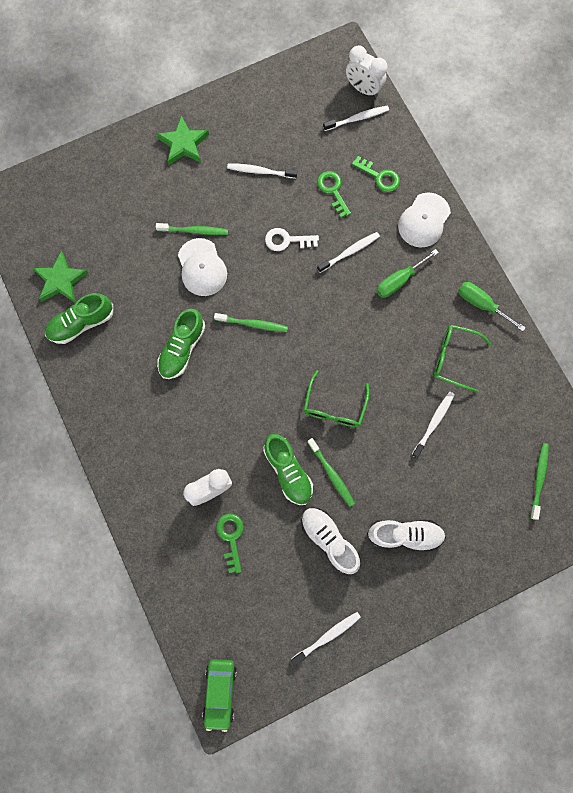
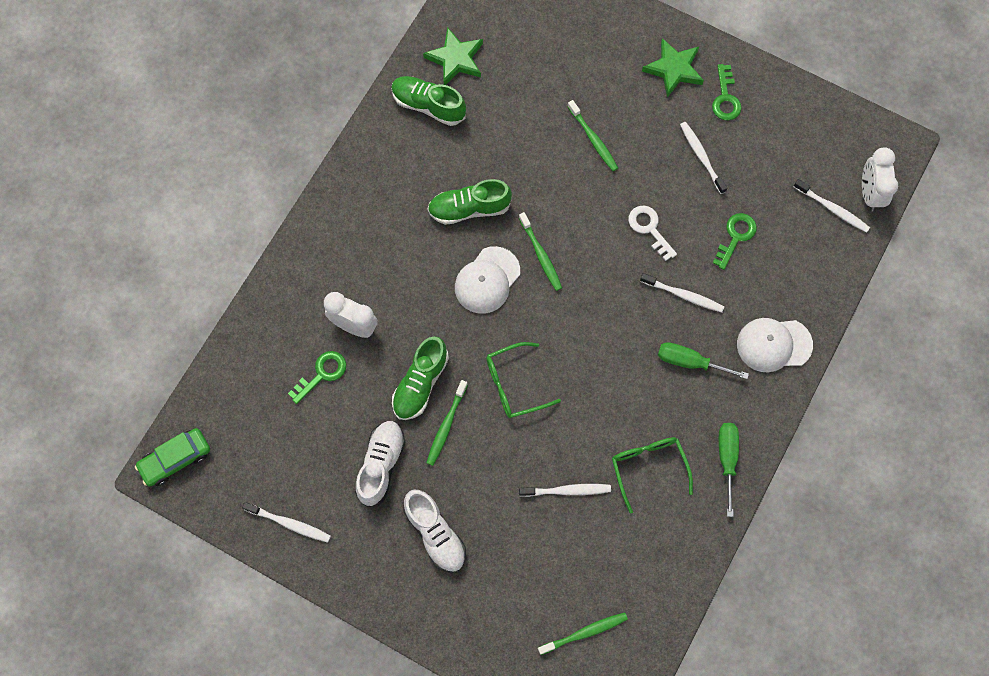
camera: 55 degrees right, 5 degrees down
(202, 267) = (562, 171): white cap -> white cap (487, 280)
(379, 177) = (786, 271): green key -> green key (725, 98)

